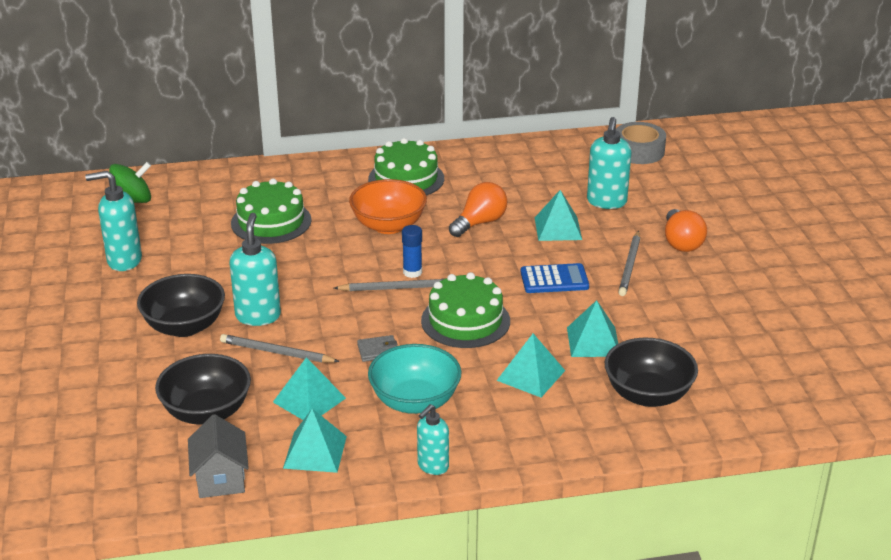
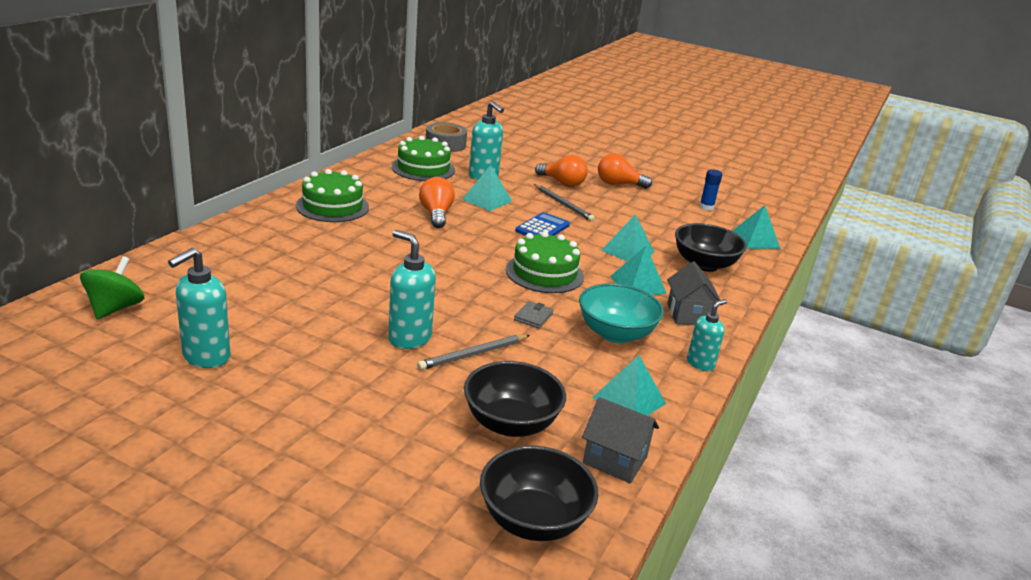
camera: 55 degrees left, 5 degrees down
(184, 326) = (367, 376): black bowl -> black bowl (533, 520)
(271, 222) = (284, 272): green cake -> green cake (423, 168)
(309, 400) = (557, 371): turquoise pyramid -> turquoise pyramid (755, 240)
(388, 225) = (380, 239): orange bowl -> none
(396, 288) = (465, 274): grey pencil -> none
(412, 272) = (455, 260): blue glue stick -> blue glue stick (706, 207)
(432, 466) = (700, 364): turquoise soap dispenser -> turquoise soap dispenser turned 120 degrees counterclockwise
(517, 426) = (688, 315): none -> grey house
(749, 270) = (618, 184): none -> orange light bulb

